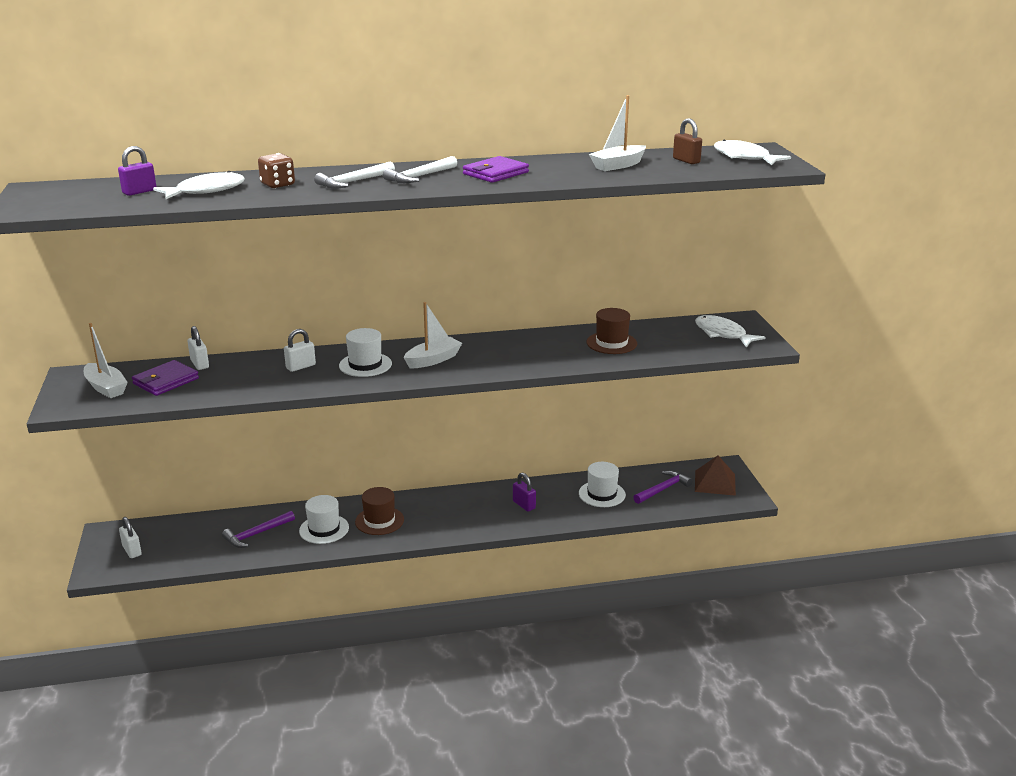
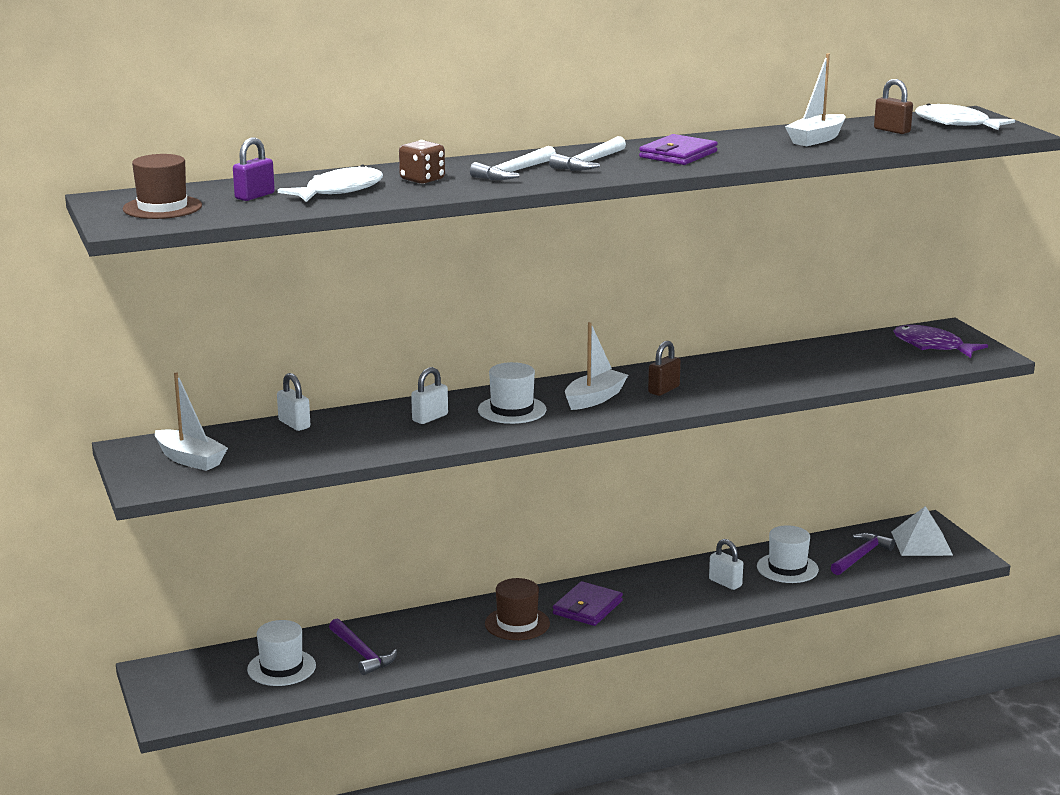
camera: 10 degrees left, 5 degrees down
(132, 551) = (203, 688): white padlock -> white padlock (725, 583)
(166, 381) = (264, 446): purple wallet -> purple wallet (587, 607)
(256, 534) = (361, 654): purple hammer -> purple hammer turned 75 degrees counterclockwise
(324, 529) = (449, 640): white hat -> white hat (281, 668)
(490, 356) = (664, 390): none -> brown padlock
(524, 505) = (695, 589): purple padlock -> none
(611, 343) = (804, 365): brown hat -> brown hat (162, 207)
(715, 482) = (921, 543): brown pyramid -> white pyramid
(722, 334) = (932, 346): white fish -> purple fish

